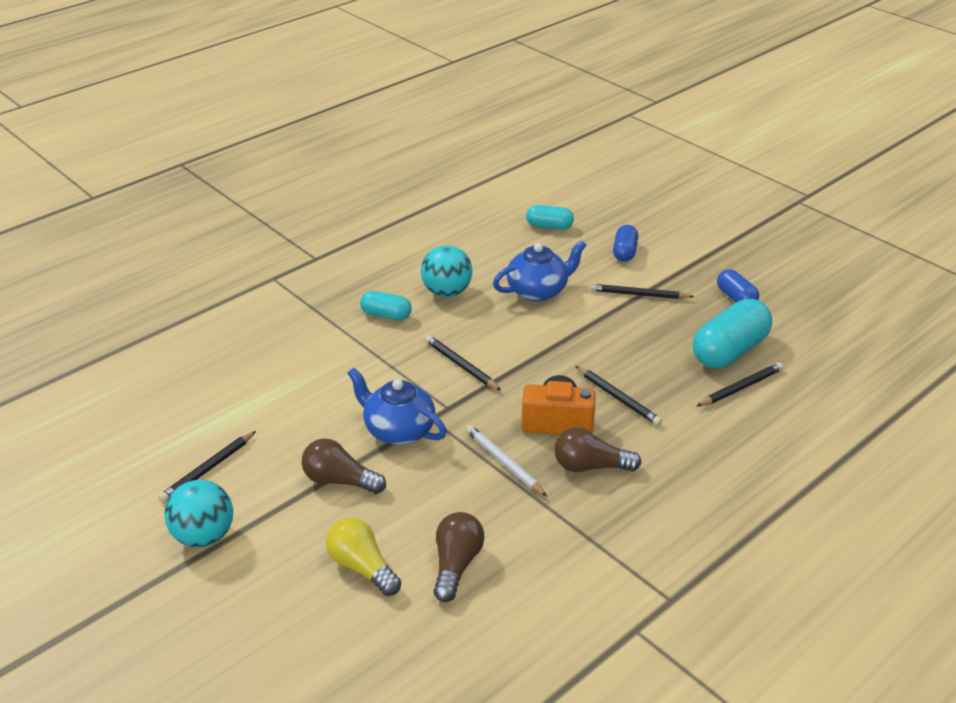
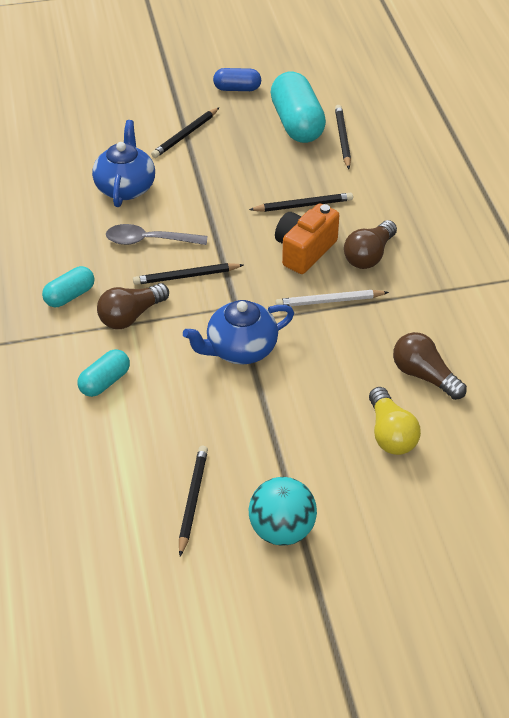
camera: 60 degrees left, 10 degrees up
(208, 469) = (192, 500): black pencil -> black pencil turned 150 degrees counterclockwise
(340, 481) = (276, 411): brown light bulb -> brown light bulb (131, 316)
(362, 567) = (390, 433): yellow light bulb -> yellow light bulb turned 90 degrees counterclockwise
(447, 292) = (73, 243): turquoise ball -> none
(485, 328) = (149, 240): none -> grey spoon
(549, 226) = (37, 140): turquoise capsule -> turquoise capsule (105, 382)
(624, 252) = (120, 115): blue capsule -> none

